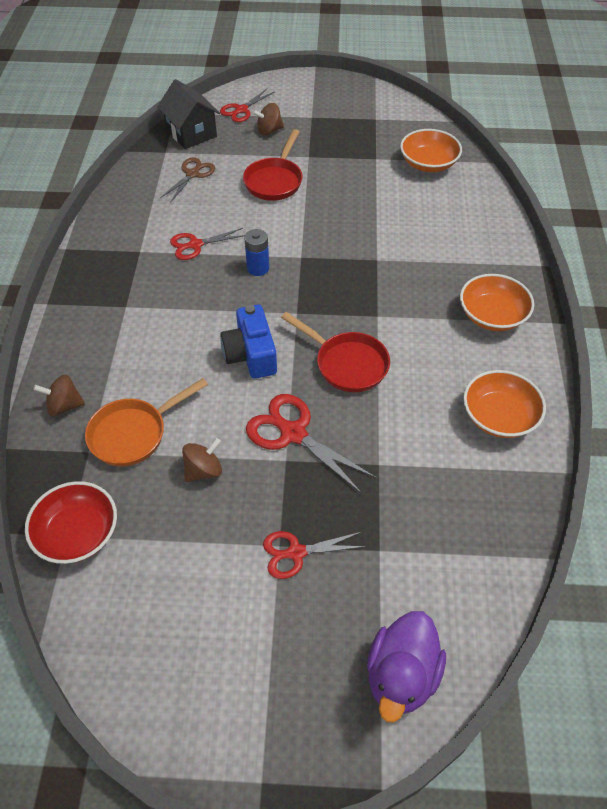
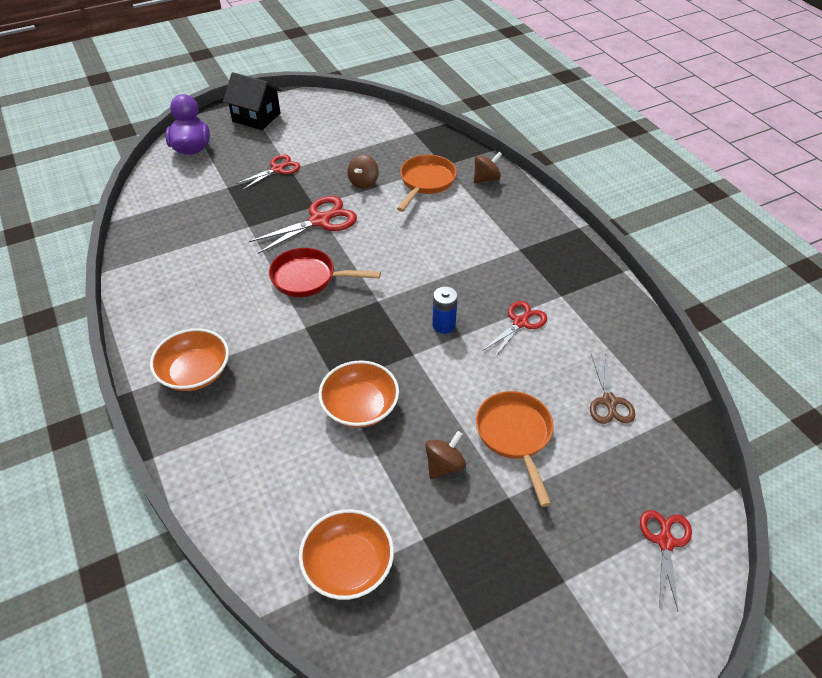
camera: 150 degrees right, 5 degrees down
(78, 533) = (409, 135): red bowl -> none
(191, 133) = (677, 463): black house -> black house (256, 117)
(251, 354) = (389, 255): blue camera -> none
(269, 130) = (594, 519): brown spinning top -> brown spinning top (444, 465)
(275, 181) = (515, 436): red pan -> orange pan
(292, 433) = (320, 220): red scissors -> red scissors turned 45 degrees counterclockwise
(499, 416) = (167, 288): orange bowl -> orange bowl (360, 406)

